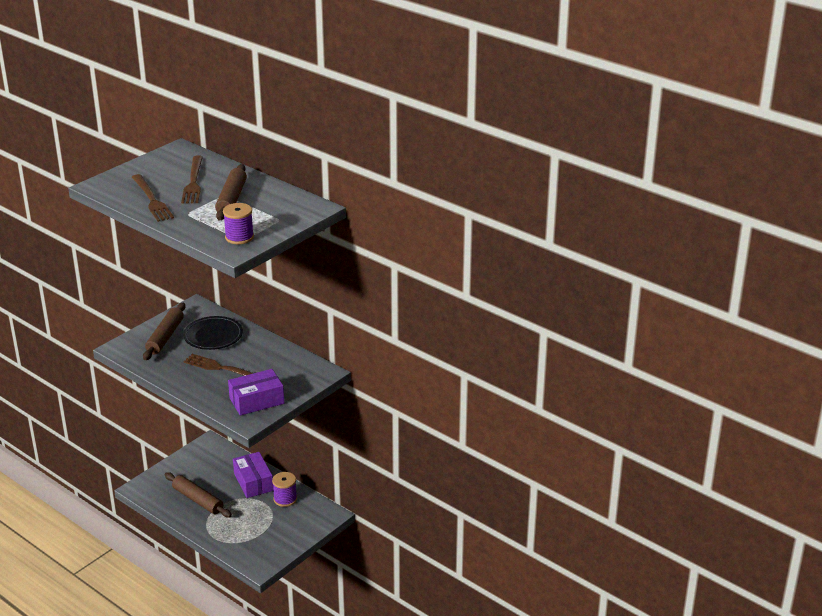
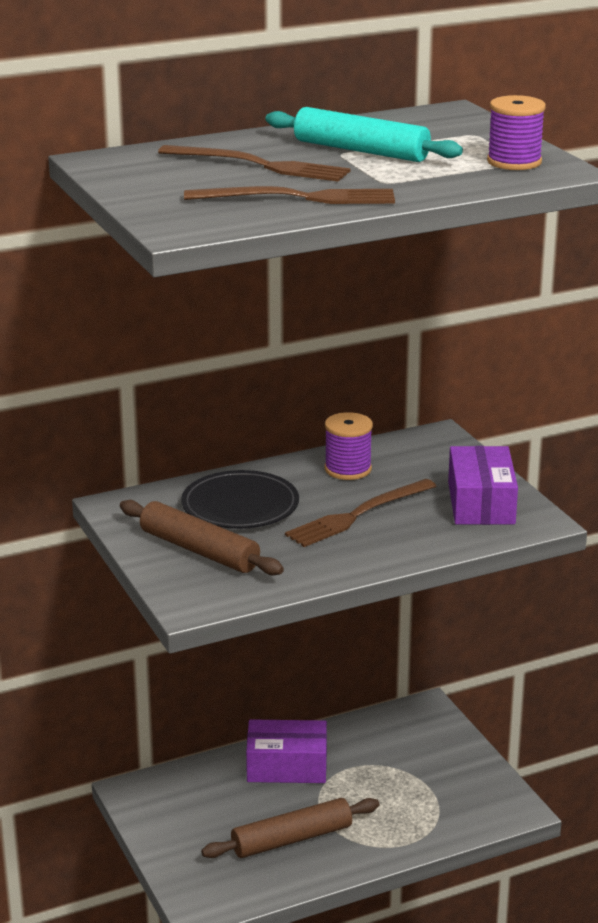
camera: 65 degrees left, 5 degrees down
(231, 199) = (361, 151): brown rolling pin -> turquoise rolling pin
(285, 499) = (357, 743): purple spool -> purple spool (348, 469)

